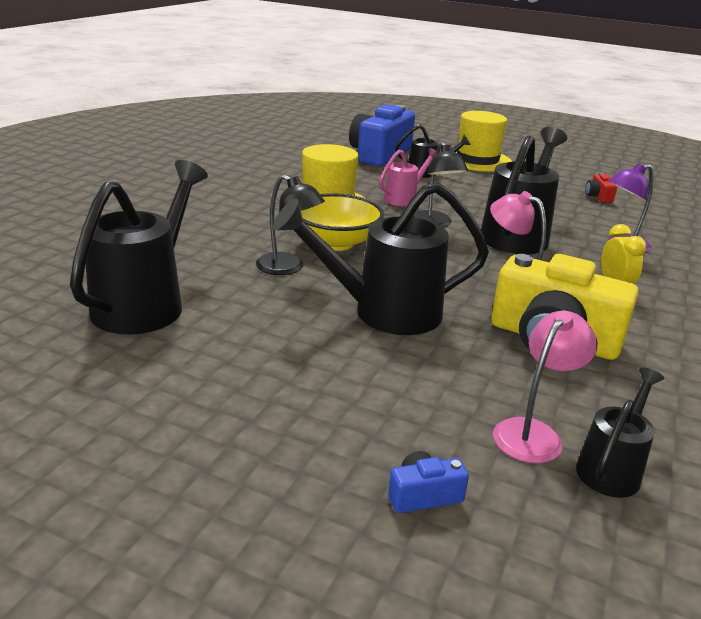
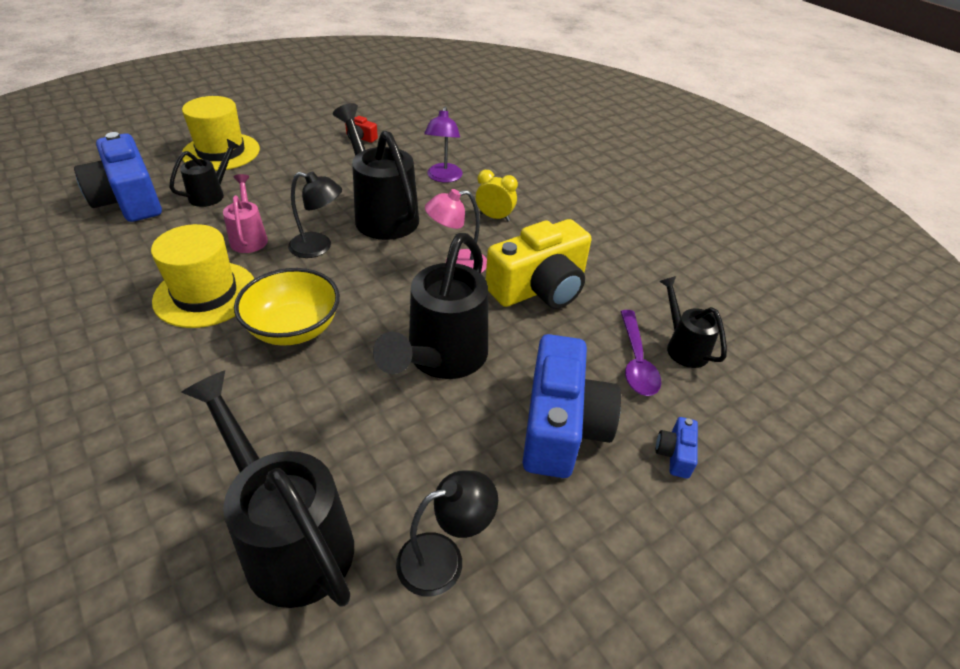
camera: 60 degrees left, 15 degrees up
(288, 268) = (313, 386): black lamp -> black lamp (443, 558)
(377, 401) = (561, 426): none -> blue camera
(534, 433) = (636, 361): pink lamp -> purple spoon

